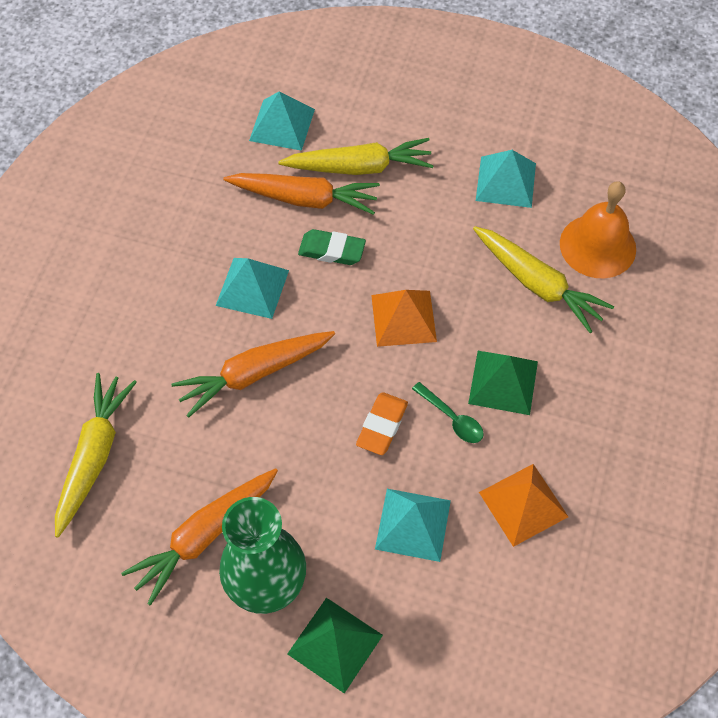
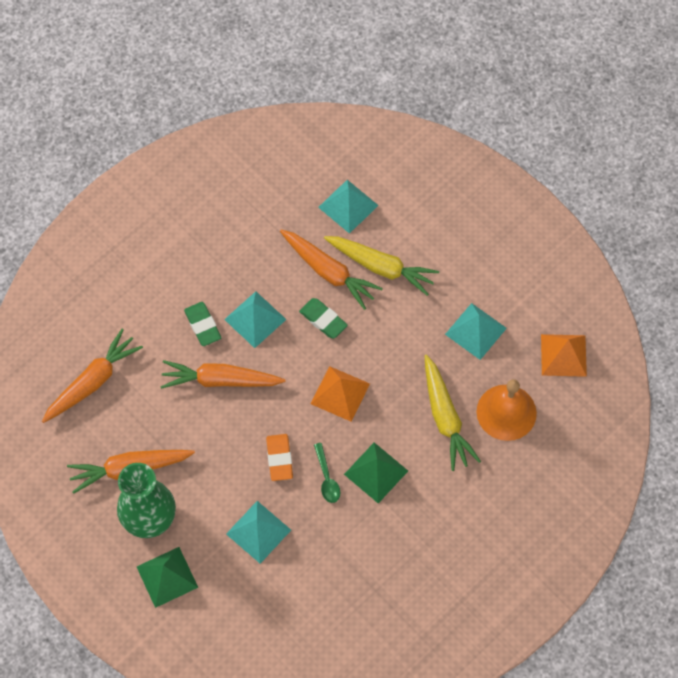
camera: 30 degrees right, 5 degrees up
(94, 456) = (93, 381): yellow carrot -> orange carrot
(194, 324) = (203, 325): none -> green eraser
(382, 426) = (279, 459): orange eraser -> orange eraser turned 60 degrees counterclockwise
(523, 504) = (334, 557): orange pyramid -> orange pyramid (563, 355)

